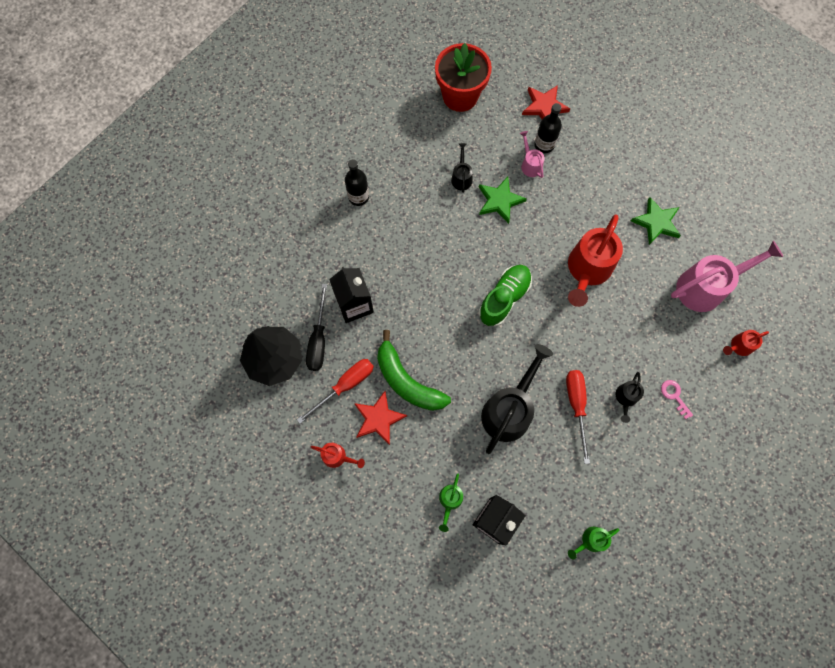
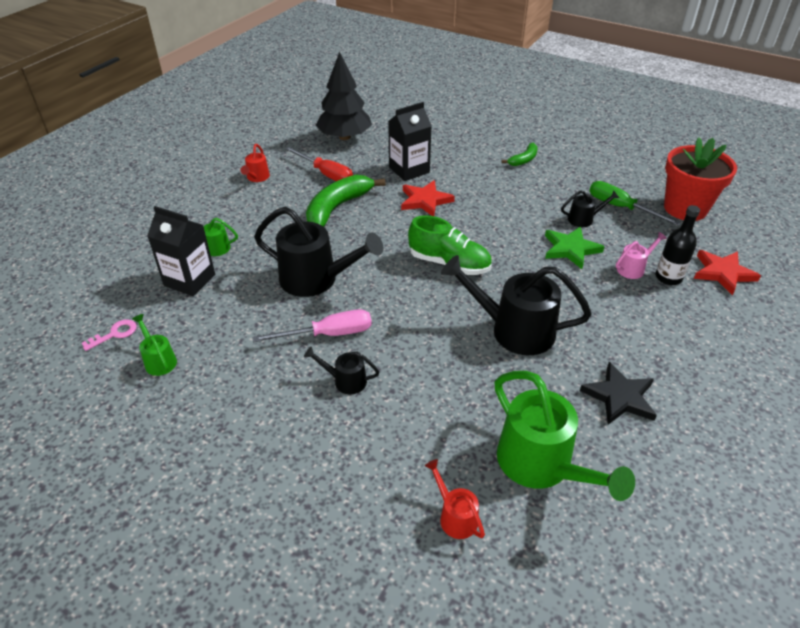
camera: 80 degrees right, 30 degrees down
(318, 339) = (368, 155): black screwdriver -> none
(358, 197) = (523, 160): black bottle -> green banana
(378, 418) = (296, 196): red star -> red star (425, 201)
(450, 143) = (620, 207): none -> green screwdriver
(576, 406) = (328, 334): red screwdriver -> pink screwdriver
(587, 271) = (513, 330): red watering can -> black watering can
(656, 222) = (619, 397): green star -> black star
(674, 396) = (357, 434): pink key -> pink key (114, 334)
(707, 286) = (542, 466): pink watering can -> green watering can

